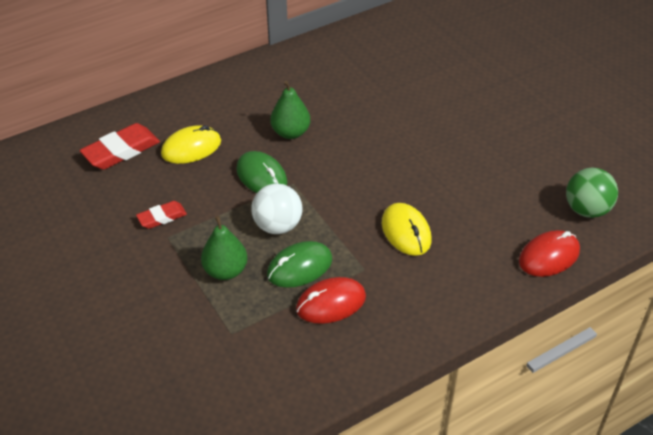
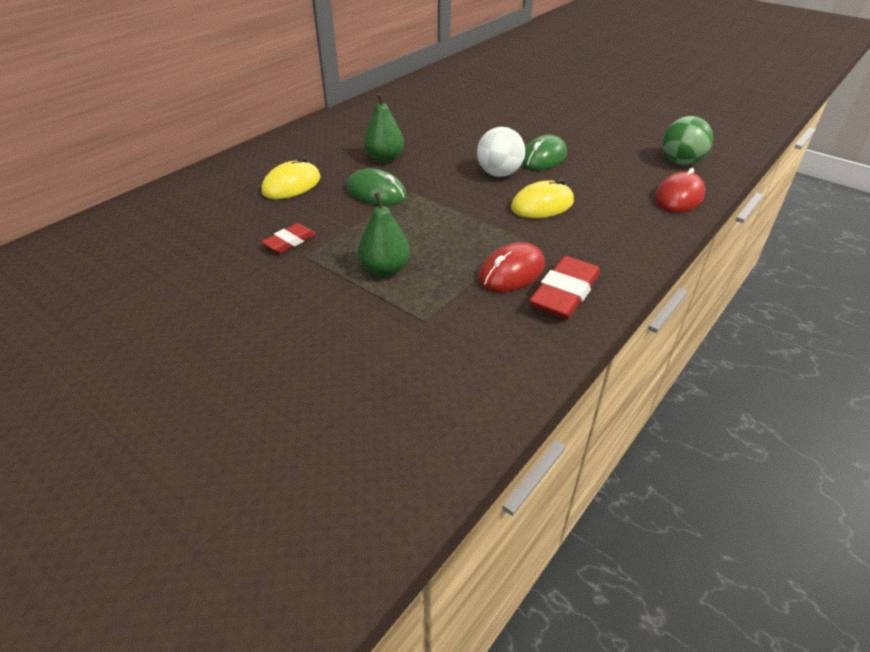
camera: 20 degrees left, 5 degrees down
(121, 151) = (217, 200): red eraser -> red eraser (565, 293)
(278, 226) = (416, 224): white ball -> white ball (499, 173)
(299, 267) = (460, 251): green mouse -> green mouse (543, 157)
(406, 232) = (542, 205): yellow mouse -> yellow mouse turned 75 degrees counterclockwise

